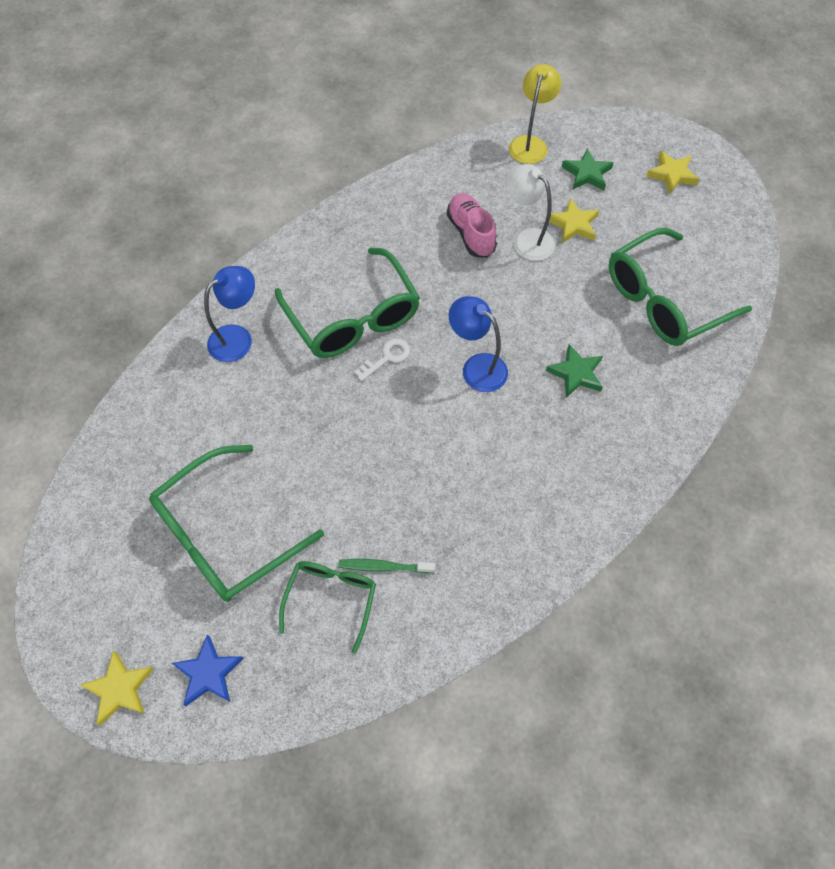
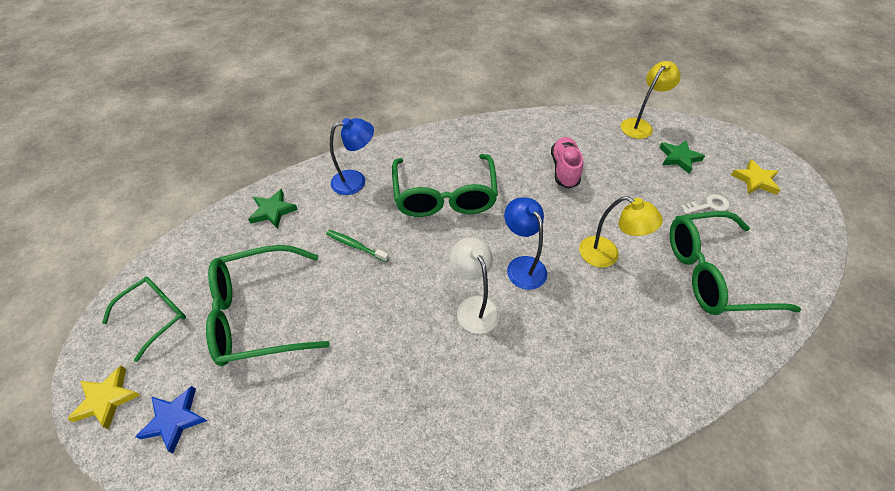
camera: 25 degrees right, 10 degrees down
(331, 598) = (304, 403): green glasses -> green glasses (156, 315)
(384, 567) = (360, 396): green toothbrush -> green toothbrush (356, 246)
(387, 357) = (454, 232): white key -> white key (708, 205)
(526, 239) = (607, 187): white lamp -> white lamp (474, 306)
(557, 321) = (607, 255): none -> yellow lamp
(573, 224) = (652, 189): yellow star -> none
(576, 373) = (606, 303): green star -> green star (273, 211)

